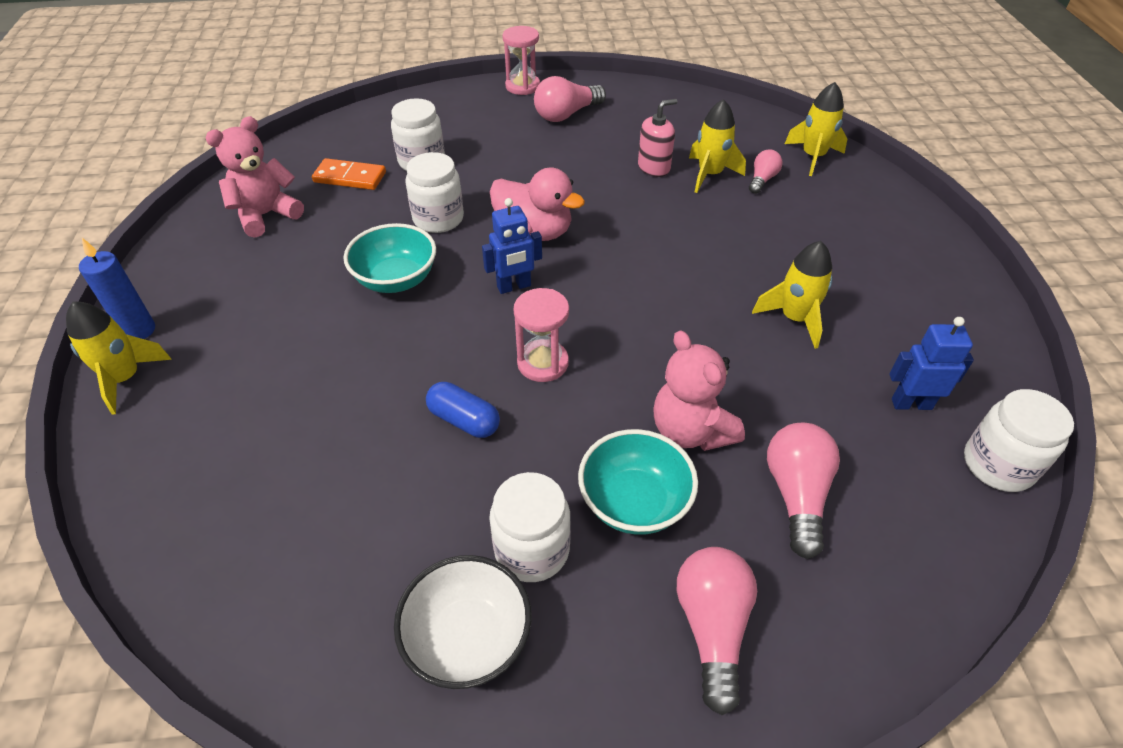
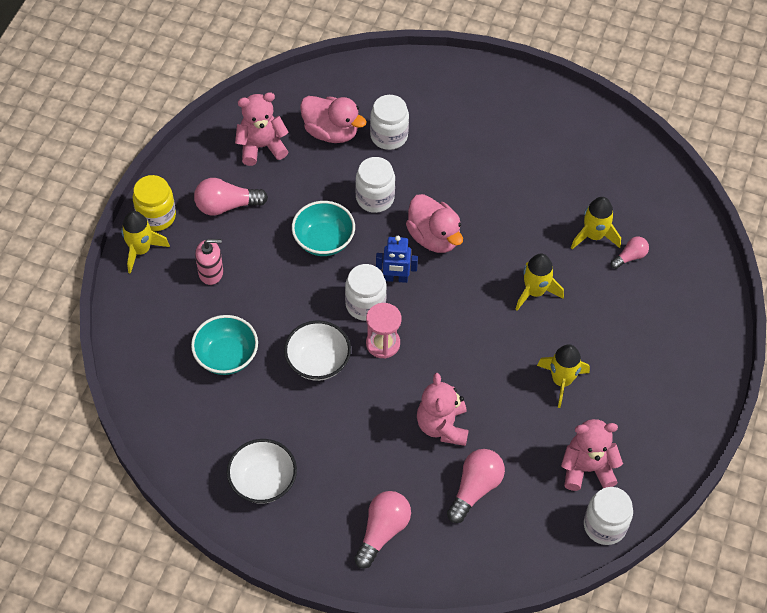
camera: 25 degrees right, 10 degrees up
(139, 330) = (156, 216): blue candle -> yellow jar
(350, 177) = (331, 132): orange domino -> pink duck
(464, 420) = (318, 362): blue capsule -> white bowl
(522, 86) = (508, 80): pink hourglass -> none
(532, 550) = (316, 453): white jar -> white jar (365, 304)
(566, 114) = (524, 127): pink light bulb -> pink light bulb (226, 206)
(634, 502) = (384, 452): turquoise bowl -> turquoise bowl (226, 356)
(654, 167) = (556, 211): pink soap dispenser -> pink soap dispenser (211, 272)
(813, 157) = (687, 251): yellow rocket -> yellow rocket (535, 292)
(911, 404) = (587, 468): blue robot -> pink teddy bear

